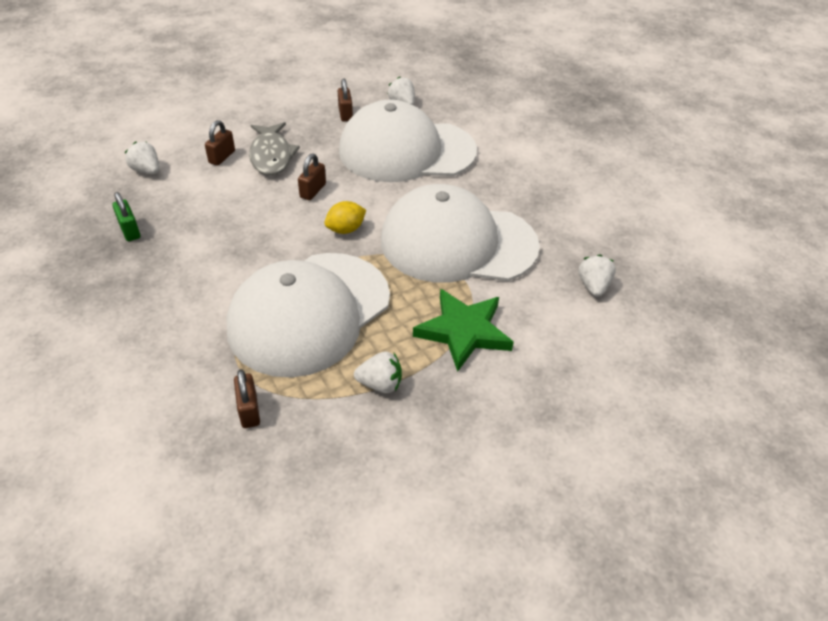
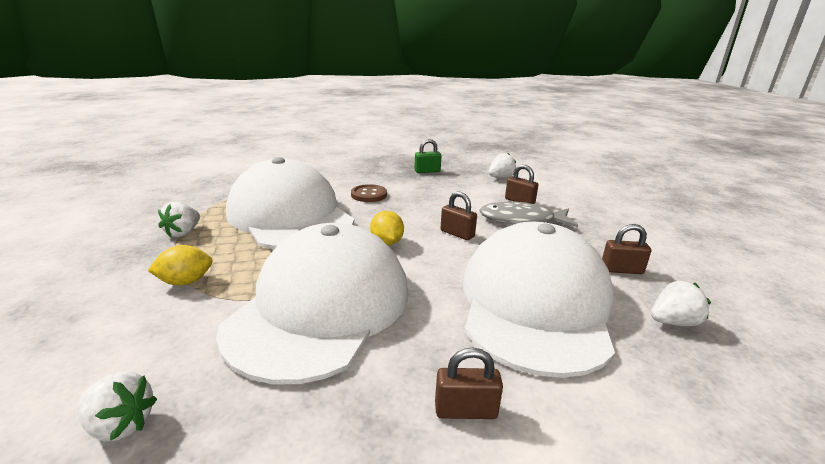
camera: 105 degrees right, 20 degrees down
(228, 265) = (369, 195): none -> brown button
(249, 410) = (223, 191): brown padlock -> brown padlock (465, 410)
(463, 331) = (185, 282): green star -> yellow lemon

